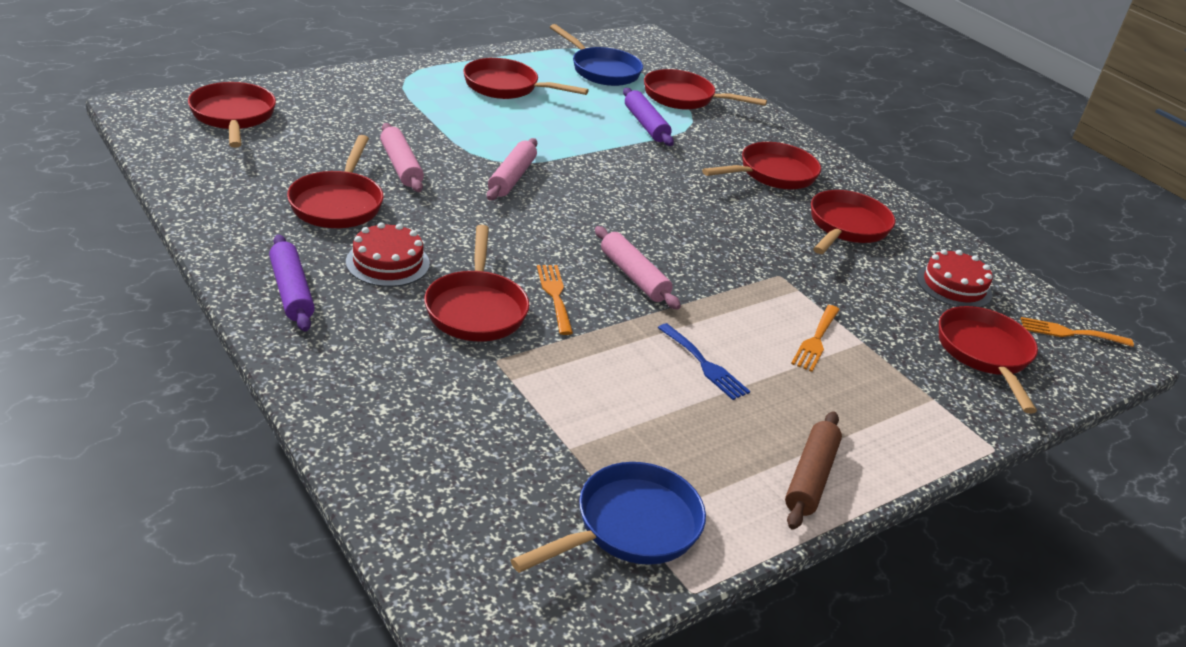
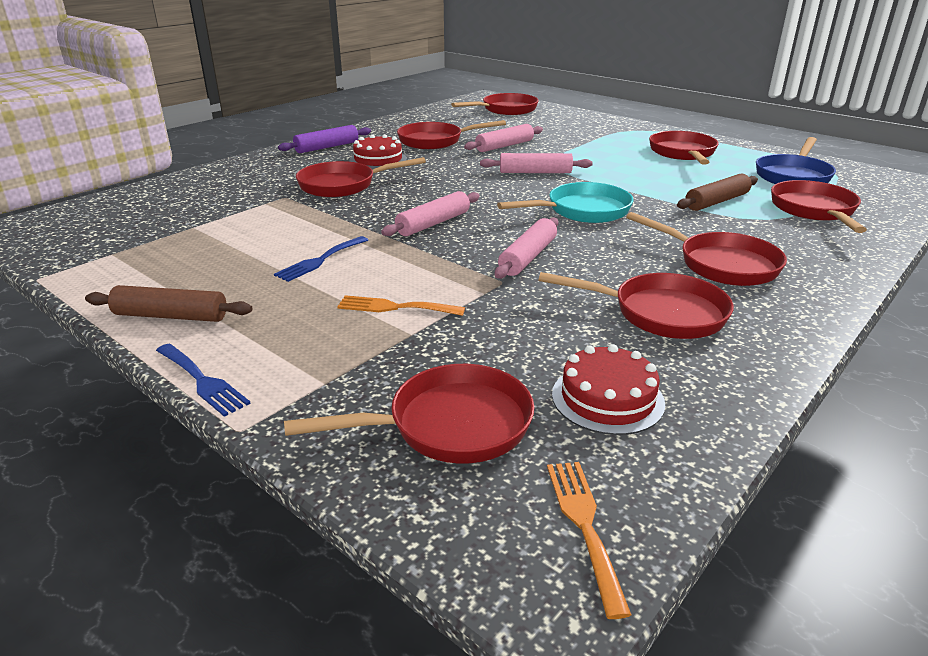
camera: 80 degrees right, 5 degrees down
(555, 295) = (380, 203): orange fork -> none
(630, 527) = (109, 253): blue pan -> none
(637, 190) = (582, 211): none -> turquoise pan
(646, 124) = (717, 202): purple rolling pin -> brown rolling pin
(733, 249) = (528, 257): none -> pink rolling pin
(928, 463) = (202, 381): none -> blue fork

